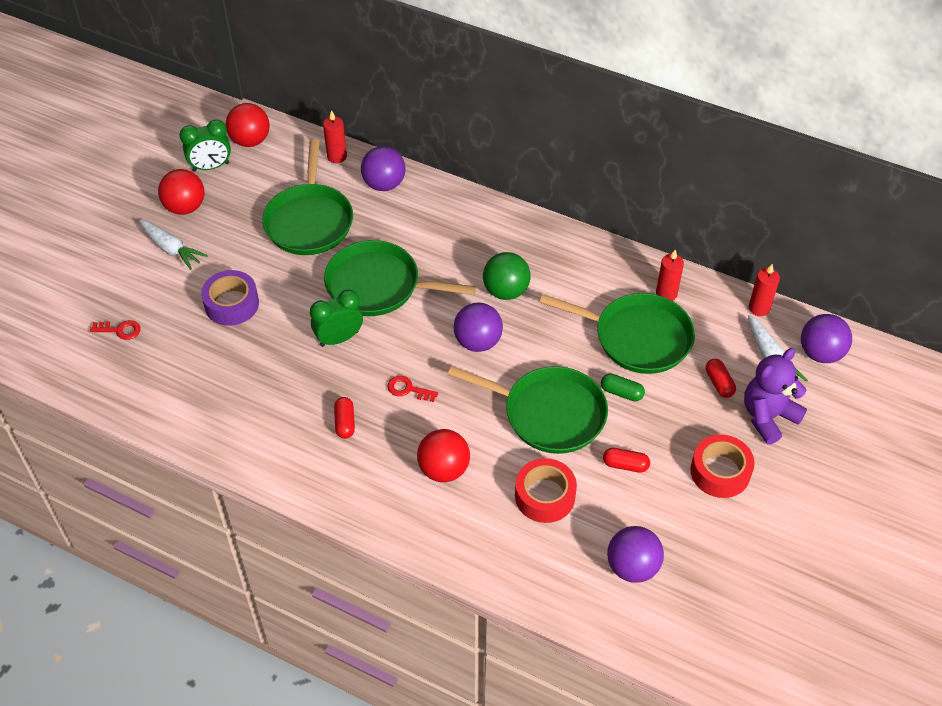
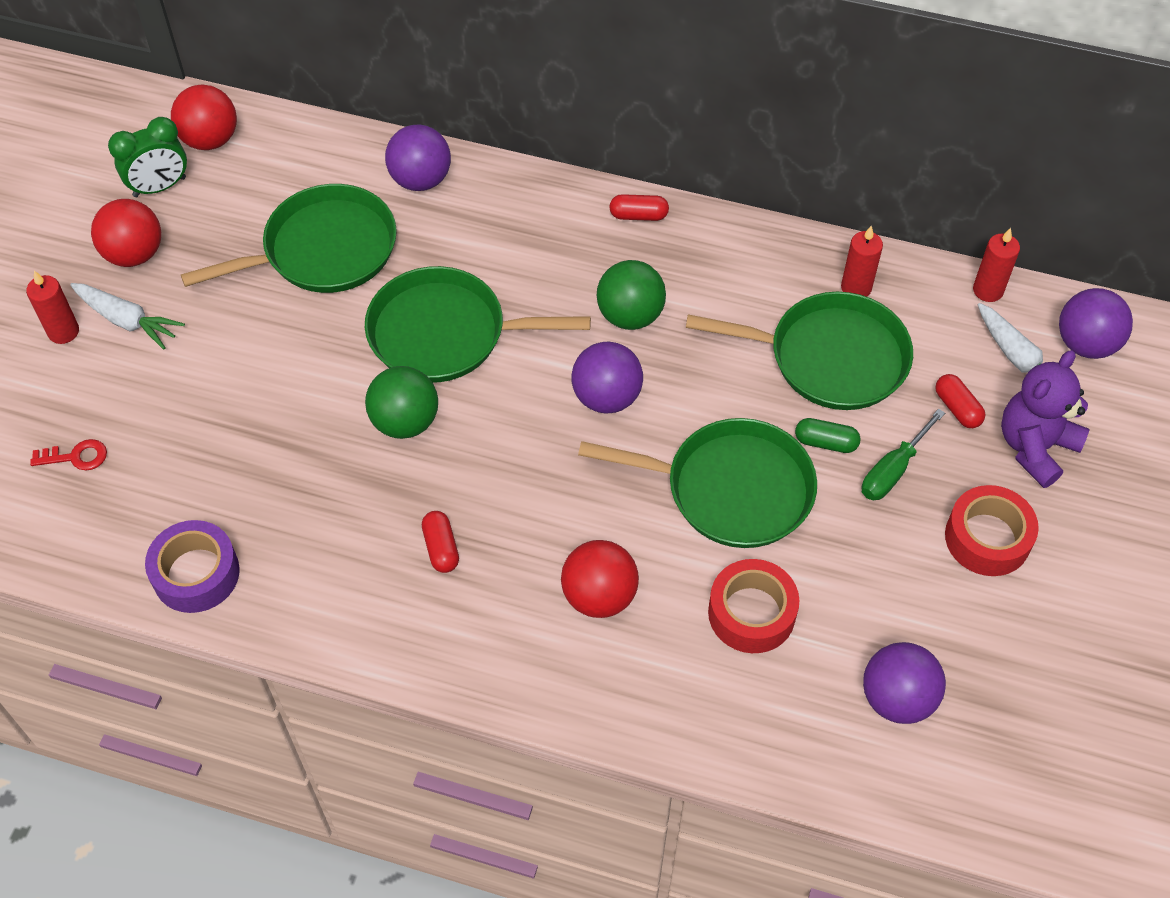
camera: 10 degrees left, 5 degrees up
(231, 304) = (235, 392): purple tape -> purple tape (196, 574)
(309, 221) = (323, 250): green pan -> green pan turned 105 degrees counterclockwise
(337, 156) = (343, 147): red candle -> red candle (63, 332)
(339, 338) = (405, 422): green clock -> green ball
(408, 389) = (521, 483): red key -> none
(625, 465) = (854, 549): red capsule -> red capsule (638, 215)
(664, 417) = (893, 470): none -> green screwdriver

